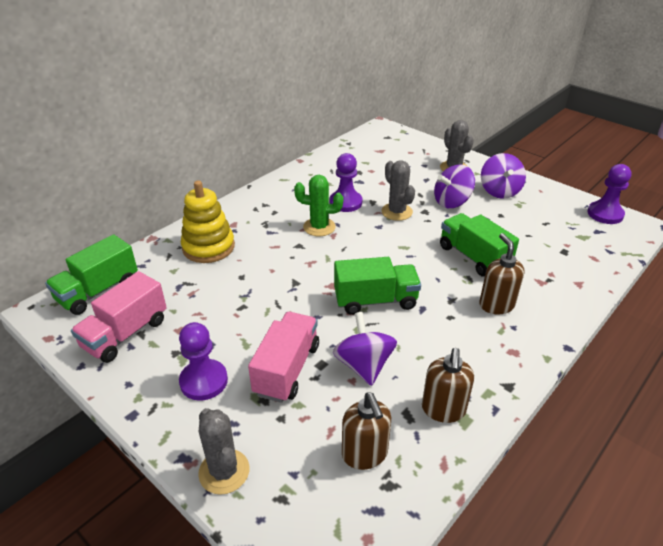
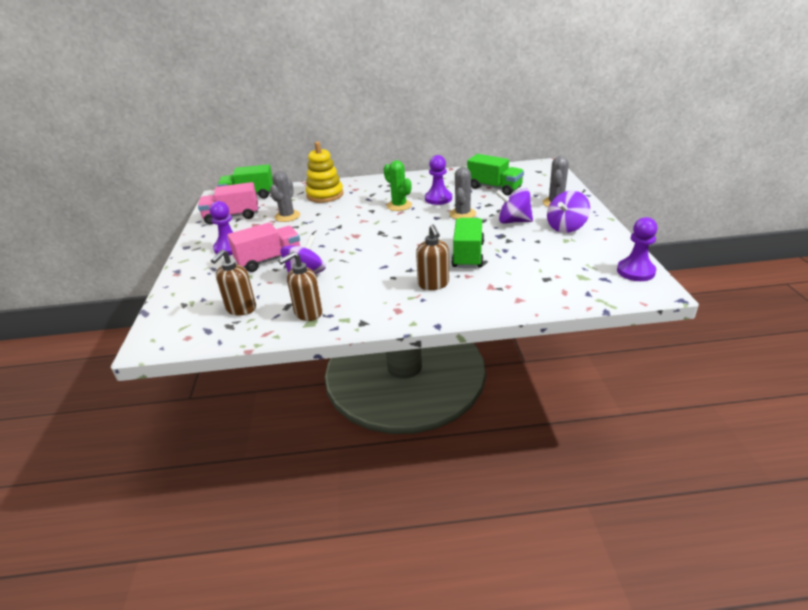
camera: 45 degrees right, 5 degrees down
(224, 471) = (181, 283): grey cactus -> grey cactus (287, 216)
(375, 300) = (365, 251): green truck -> green truck (494, 188)
(496, 305) = (433, 284): brown soap dispenser -> brown soap dispenser turned 135 degrees clockwise

